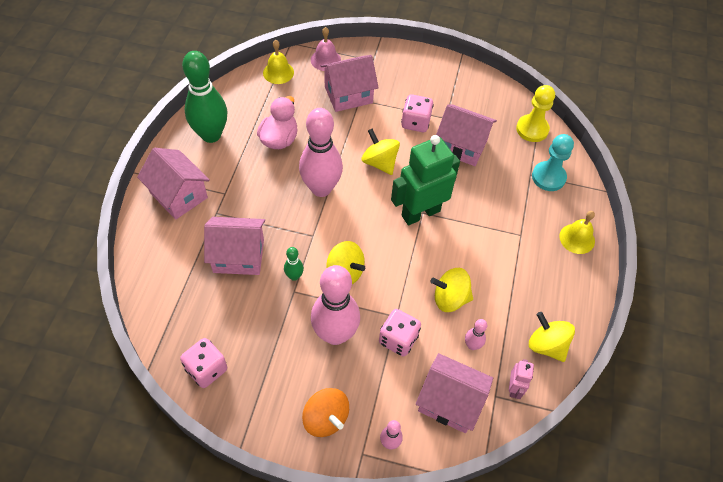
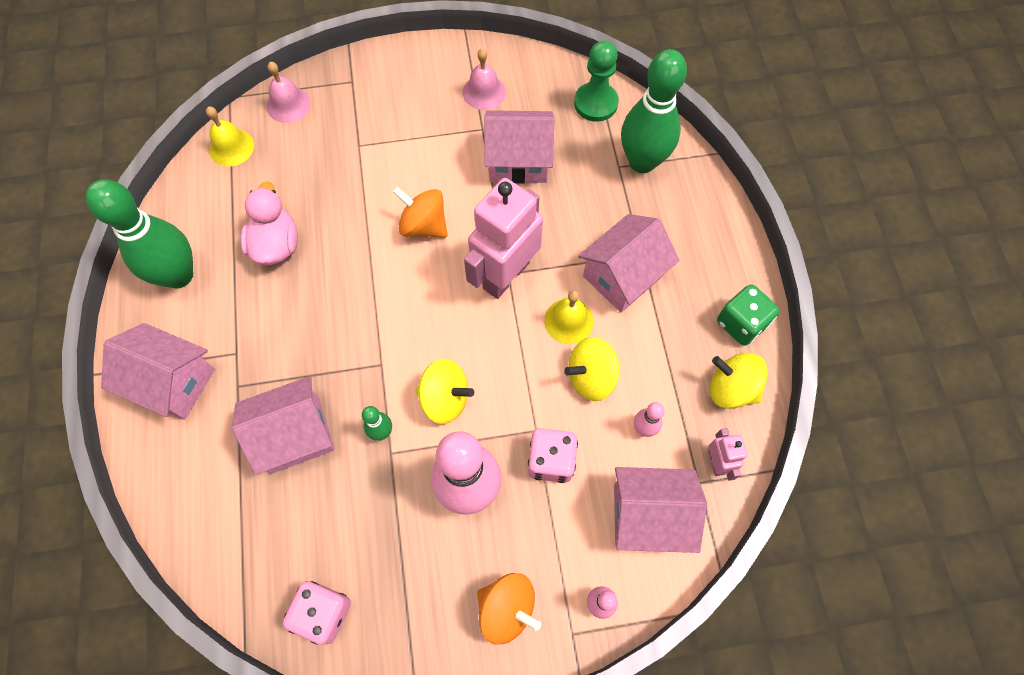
camera: 20 degrees left, 10 degrees up
(321, 188) = (363, 293): pink bowling pin -> none
(348, 95) = (341, 144): pink house -> pink house (623, 276)
(380, 162) = (424, 225): yellow spinning top -> orange spinning top
(415, 122) = (446, 150): pink dice -> none
(420, 213) = (505, 275): green robot -> pink robot
(458, 96) = (484, 92): none -> pink bell
(532, 129) = (595, 103): yellow pawn -> green pawn
(548, 177) = (642, 162): turquoise pawn -> green bowling pin
(573, 306) = (741, 323): none -> green dice
(577, 238) = (709, 231): yellow bell -> yellow bell (568, 321)

